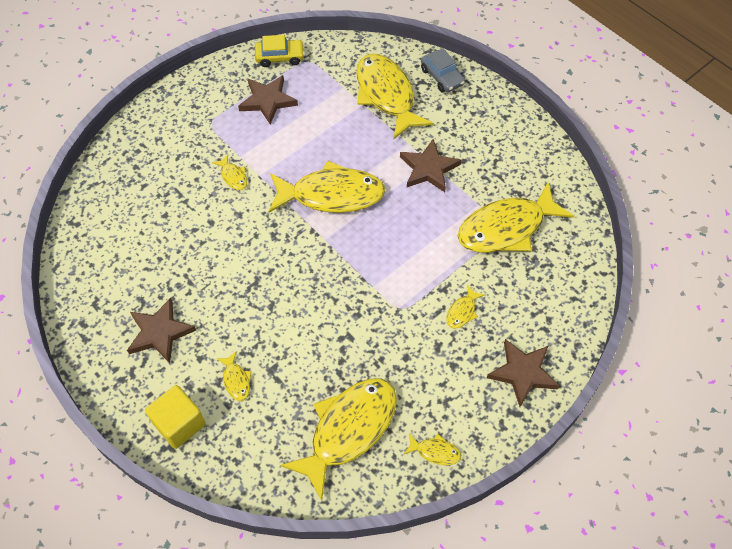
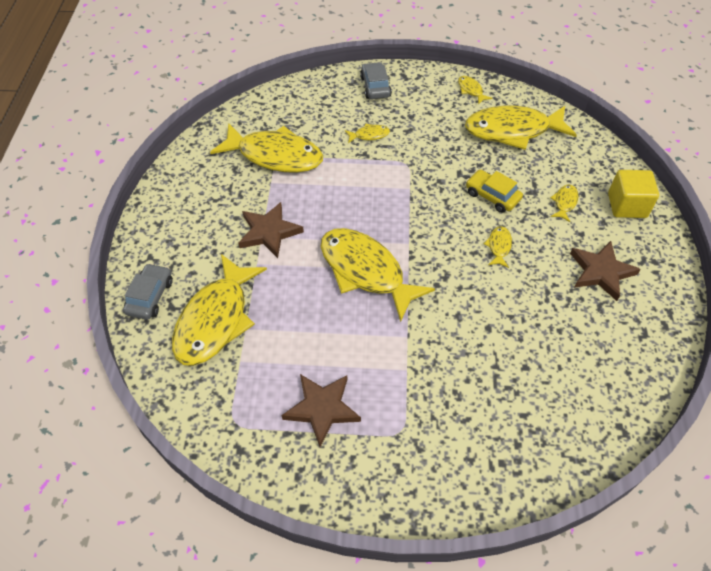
camera: 135 degrees left, 5 degrees down
(233, 176) = (431, 354): yellow fish -> yellow fish (499, 246)
(280, 57) = (254, 453): yellow car -> yellow car (492, 196)
(523, 373) = (375, 87): brown star -> grey car

